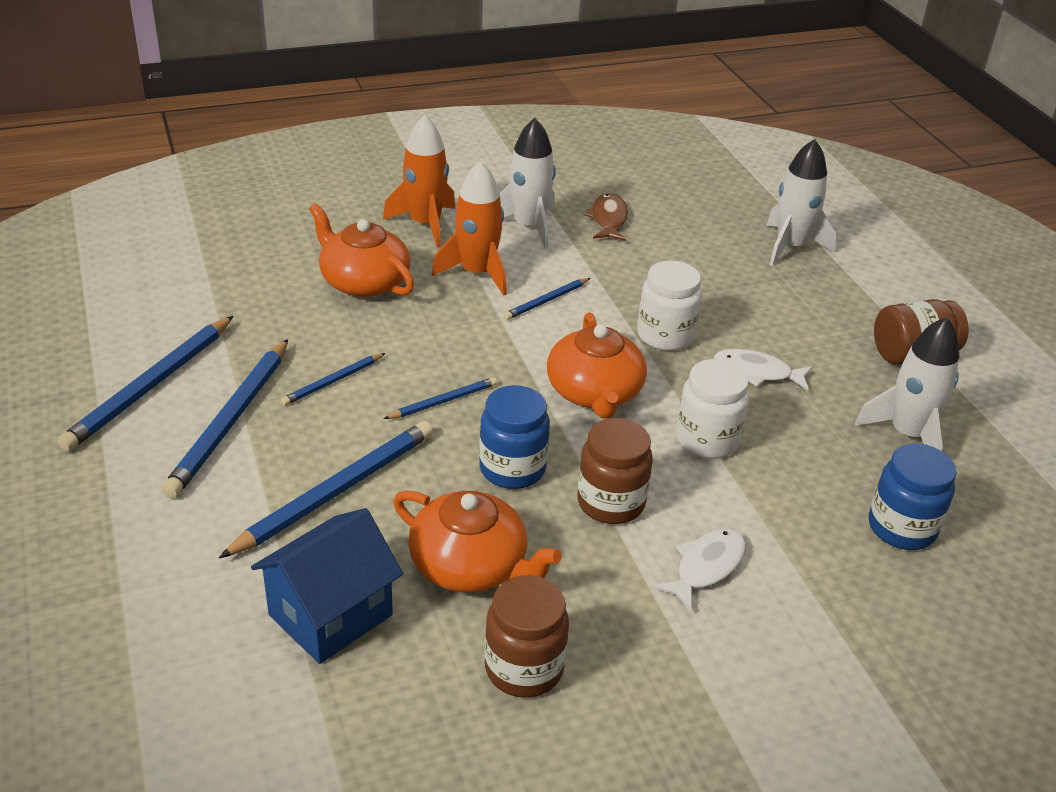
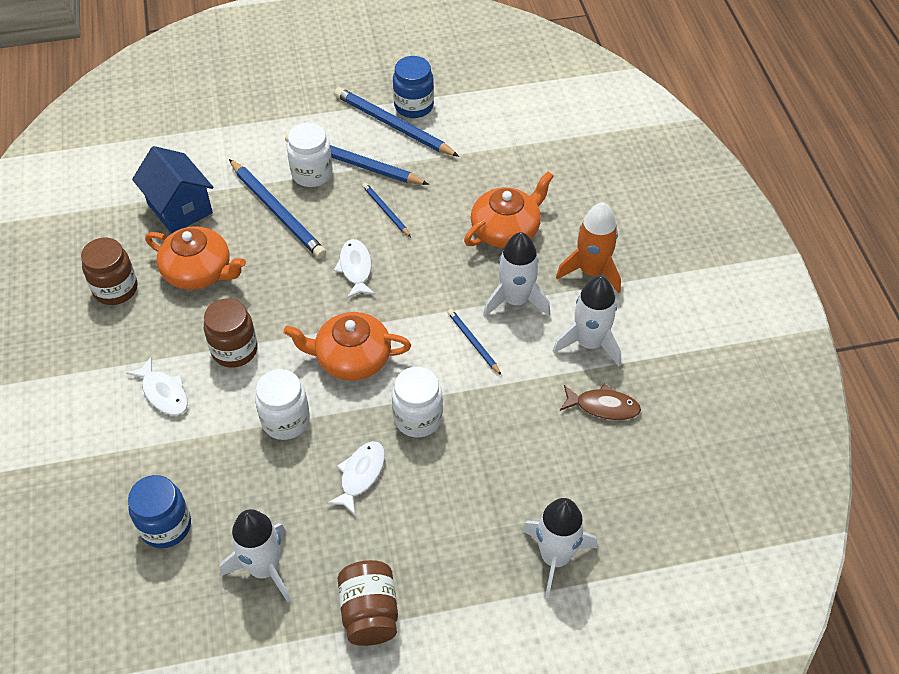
camera: 100 degrees right, 15 degrees up
(252, 462) = (312, 173): none -> white jar
(443, 401) = (355, 268): blue pencil -> white fish
(470, 565) = (199, 271): orange teapot -> orange teapot turned 105 degrees counterclockwise
(477, 273) = (515, 300): orange rocket -> white rocket
(512, 469) = (279, 300): blue jar -> blue jar (414, 106)

